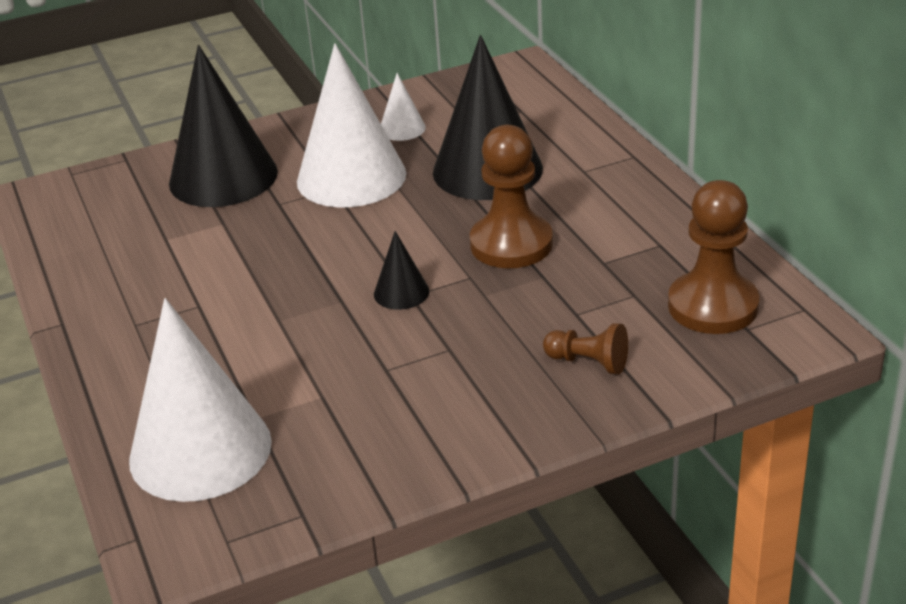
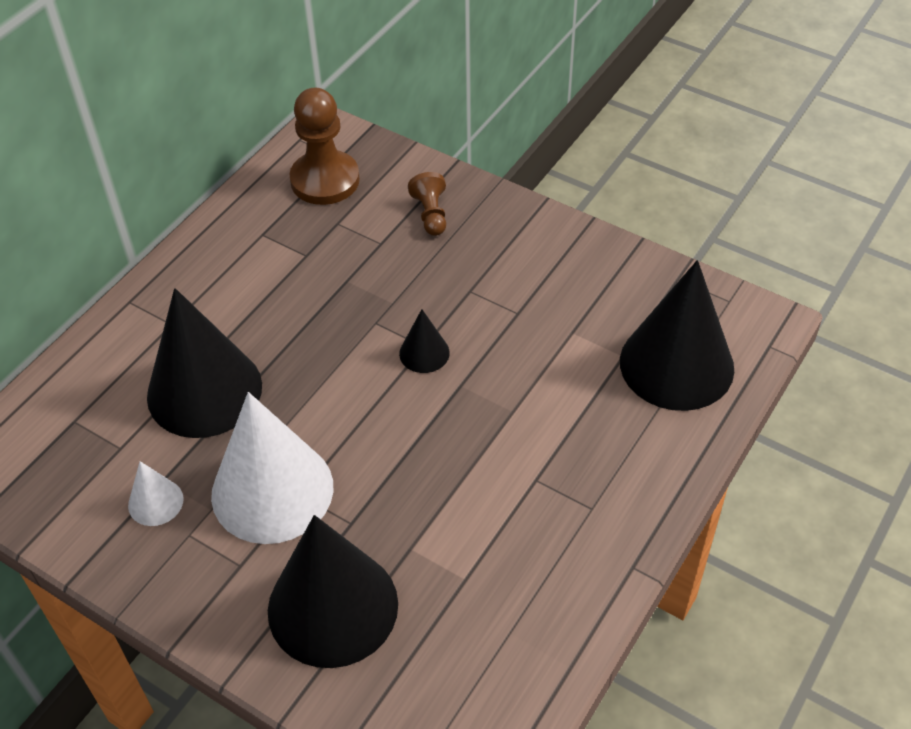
camera: 125 degrees left, 15 degrees up
(200, 450) = (676, 364): white cone -> black cone
(511, 244) = (315, 318): brown pawn -> none

